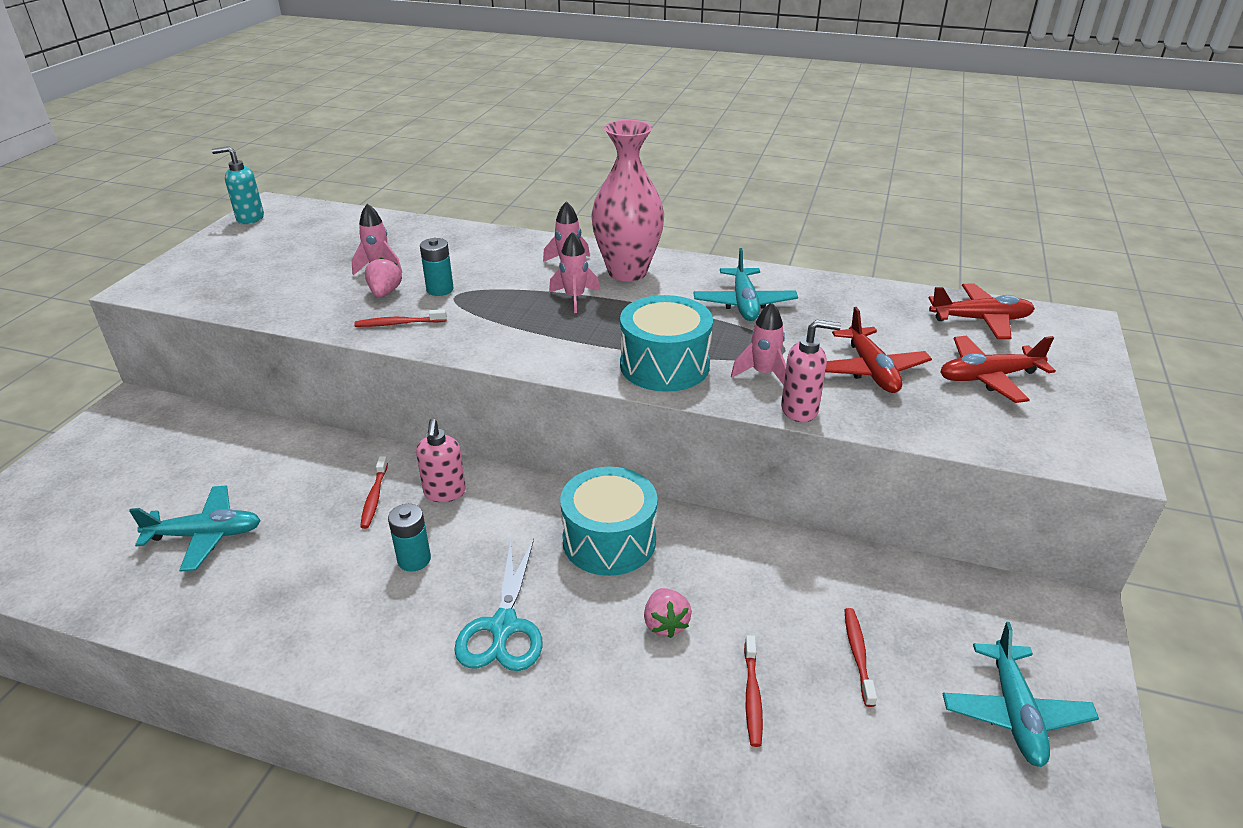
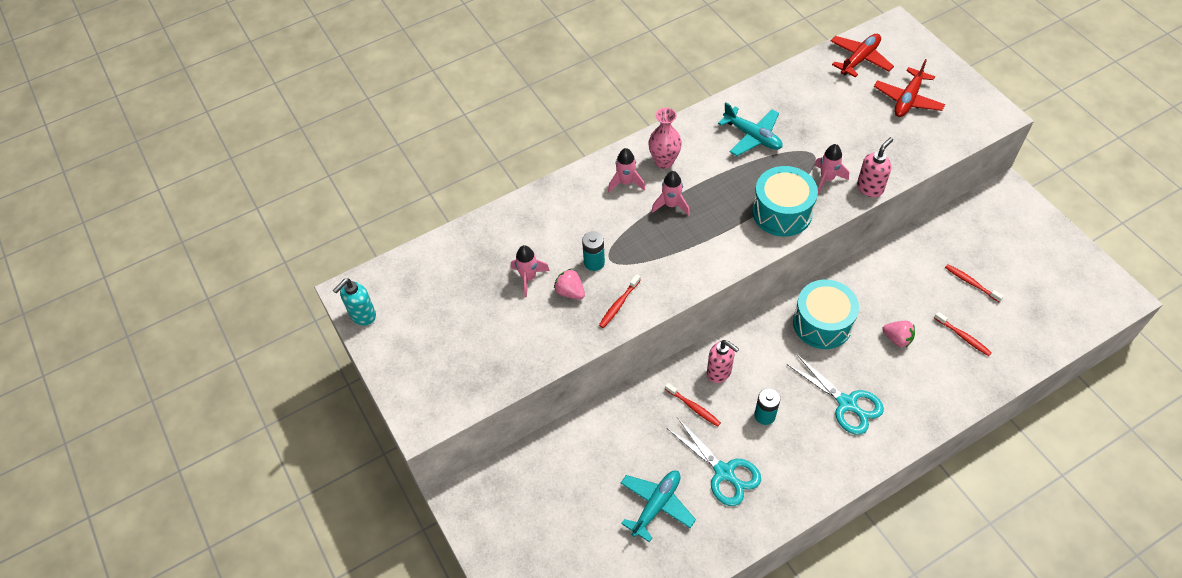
camera: 45 degrees left, 20 degrees up
(296, 566) = (724, 472): none -> turquoise scissors
(627, 272) = (664, 161): pink vase -> pink vase, size x0.62
(871, 370) = (862, 136): red plane -> none
(1014, 712) = (1038, 257): turquoise plane -> none

